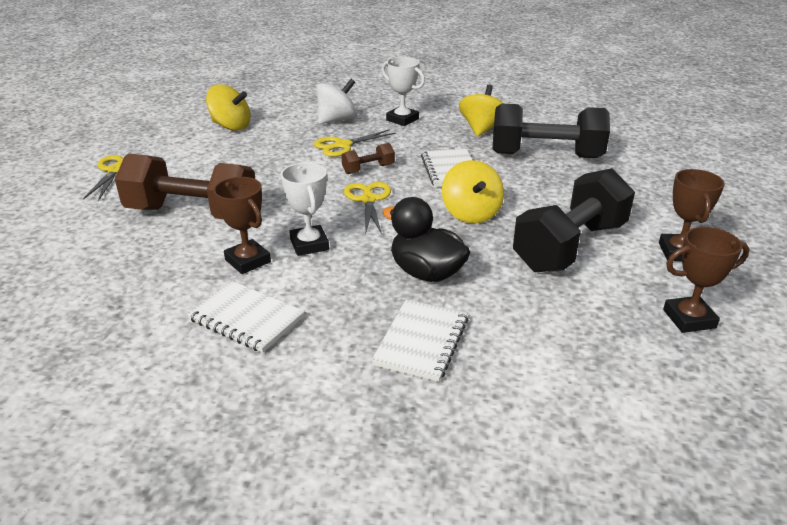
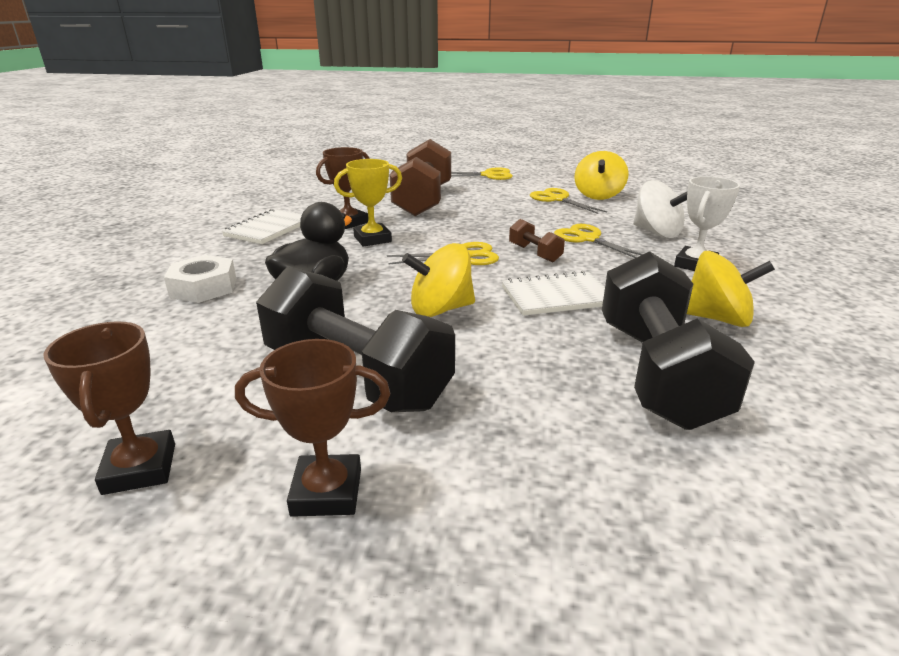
camera: 85 degrees right, 5 degrees down
(231, 144) = (558, 199): none -> yellow scissors
(309, 244) = (372, 239): white trophy -> yellow trophy
(421, 341) = (203, 287): white notebook -> white nut

